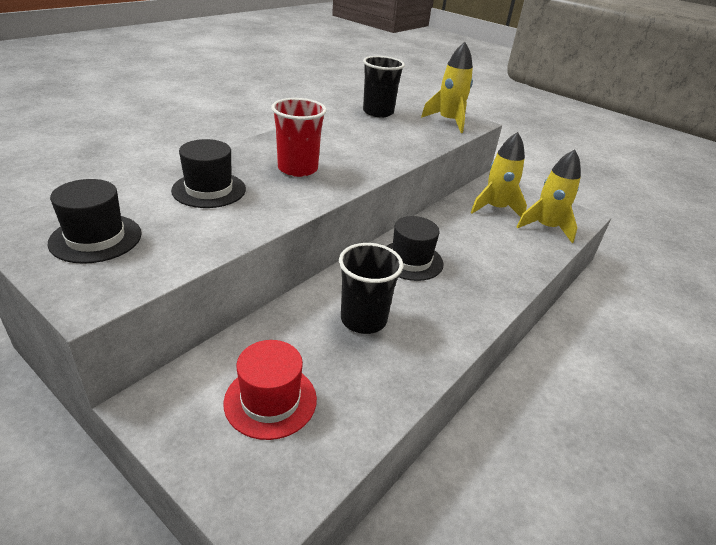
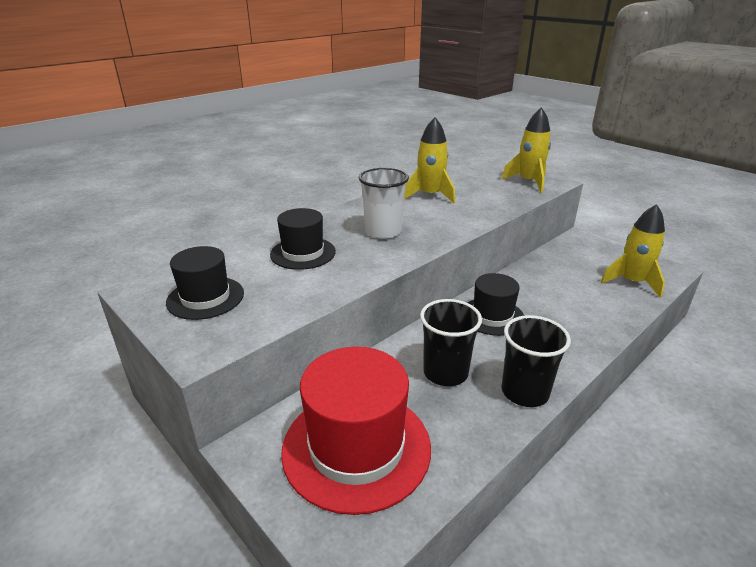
camera: 10 degrees right, 5 degrees down
(270, 400) = (356, 447): red hat -> red hat, size x1.72
(297, 169) = (383, 231): red cup -> white cup
(378, 112) = (459, 176): black cup -> black cup (524, 392)
(495, 208) = (578, 264): yellow rocket -> yellow rocket (430, 195)

